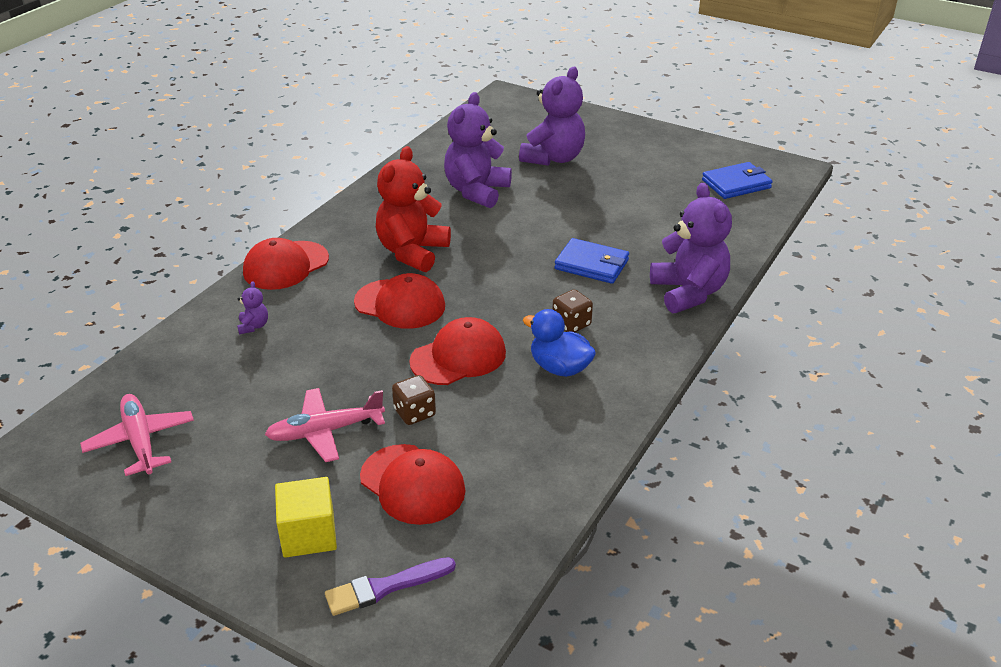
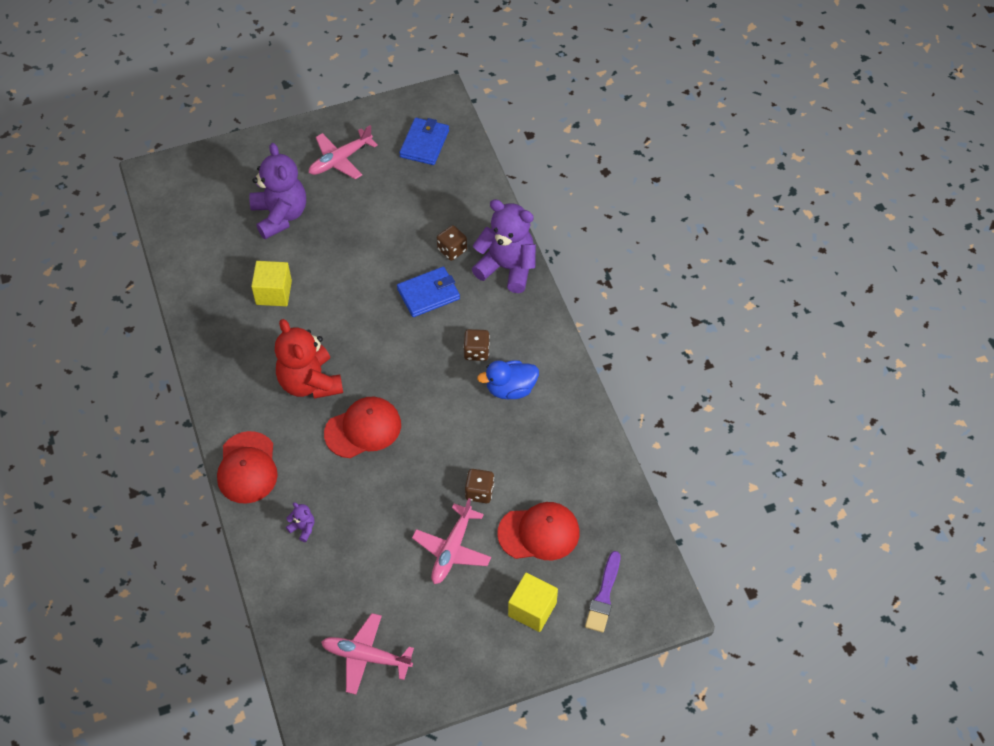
camera: 50 degrees left, 20 degrees up
(458, 357) = (449, 433): red cap -> none
(476, 191) = (274, 292): purple teddy bear -> yellow cube
(650, 156) = (340, 160): none -> pink plane
(656, 253) = (452, 250): none -> brown dice

